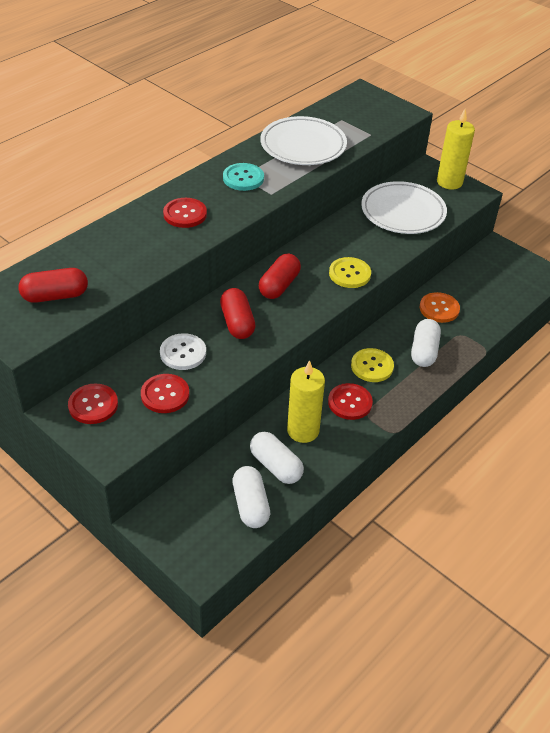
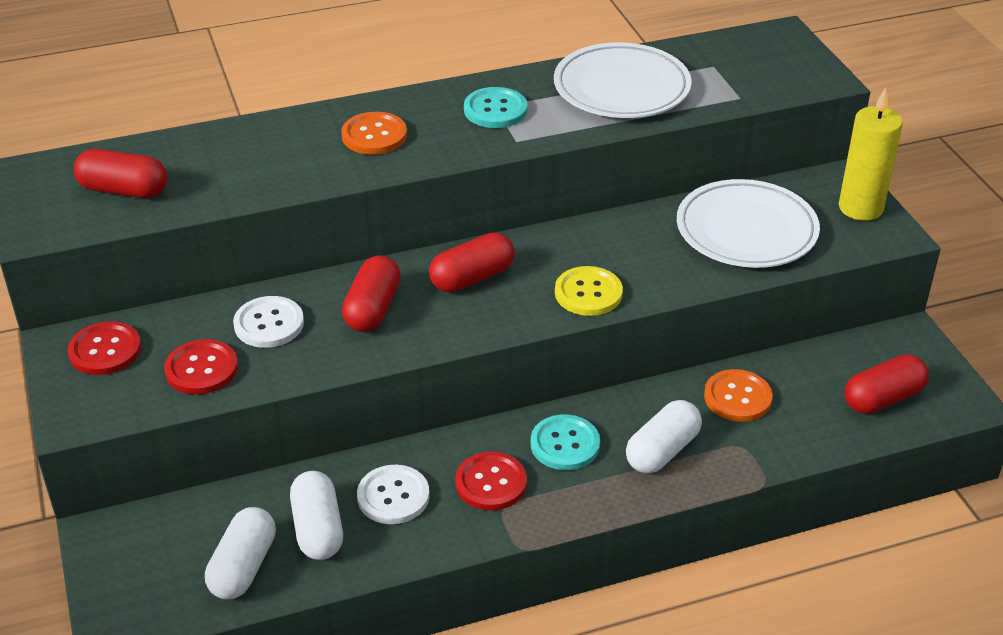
camera: 30 degrees right, 5 degrees down
(185, 214) = (374, 135): red button -> orange button
(303, 431) = (393, 496): yellow candle -> white button
(372, 366) = (565, 444): yellow button -> turquoise button
(508, 284) = (883, 398): none -> red capsule

